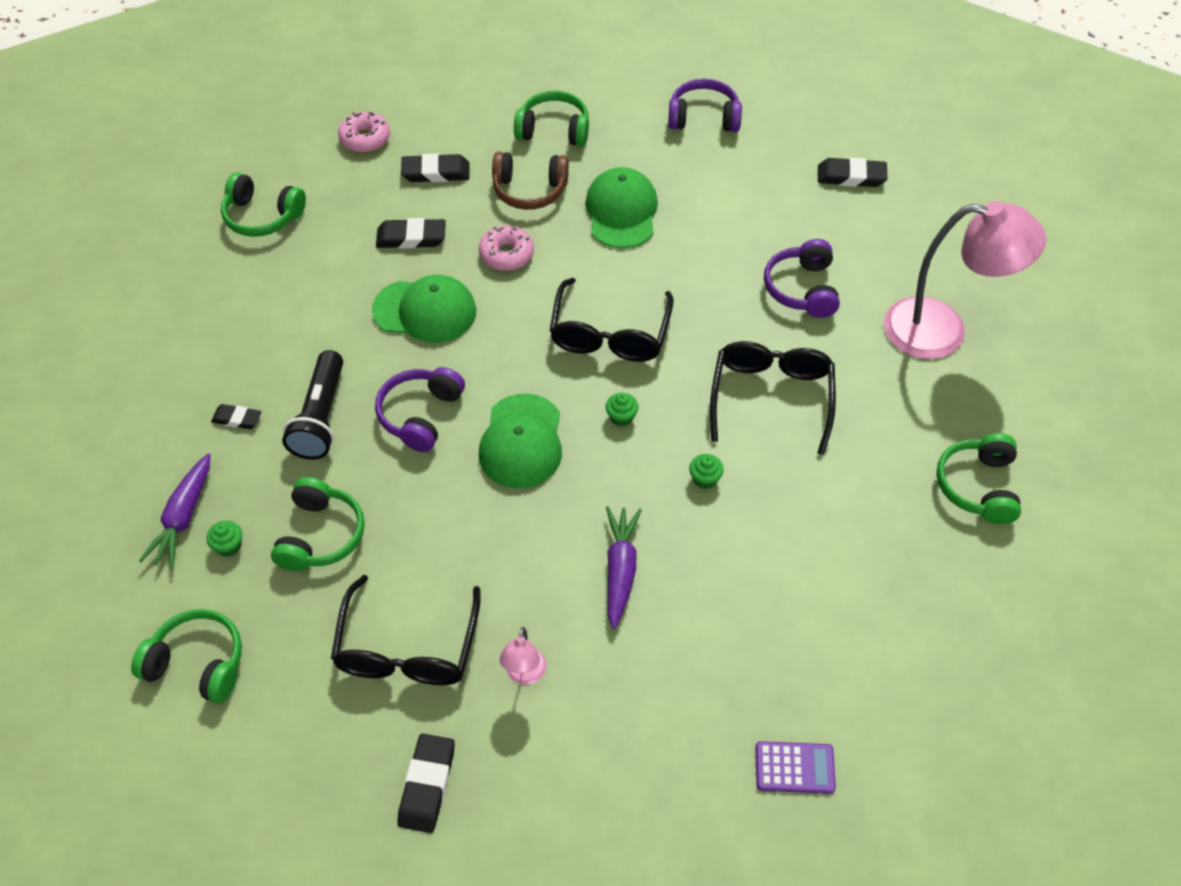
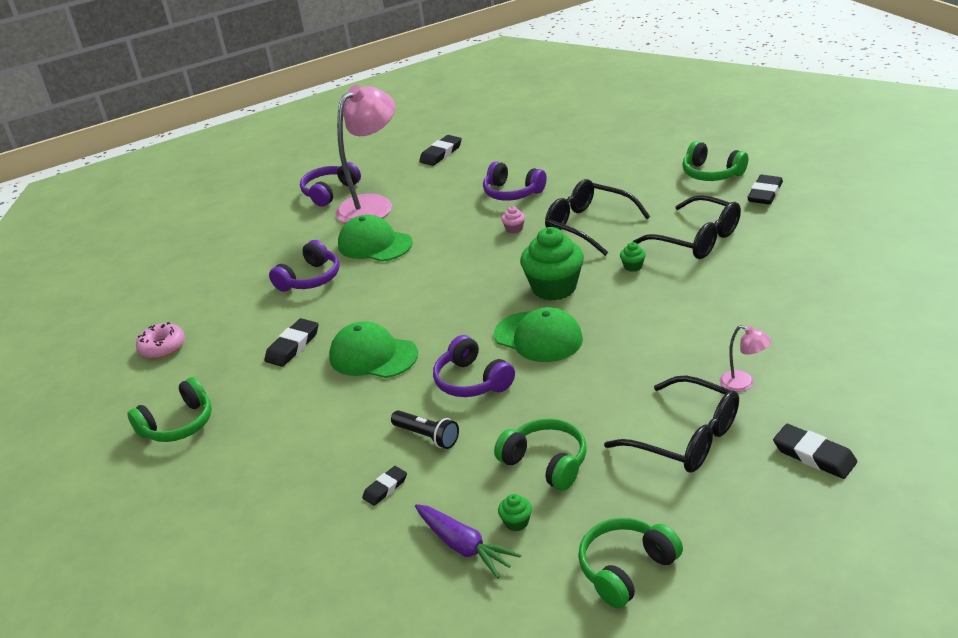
camera: 55 degrees left, 20 degrees down
(320, 417) = (427, 436): black flashlight -> black flashlight, size x0.66
(425, 311) = (373, 356): green cap -> green cap turned 105 degrees counterclockwise
(436, 172) = (241, 319): black eraser -> black eraser (765, 193)
(506, 254) = (359, 303): pink donut -> none
(529, 190) = (310, 279): brown headphones -> purple headphones
(553, 130) = (266, 255): green headphones -> none
(610, 334) = (478, 275): black glasses -> black glasses (697, 239)
(620, 570) = (682, 319): purple carrot -> none
(621, 417) = (554, 288): green cupcake -> green cupcake, size x2.42
(722, 326) = (514, 229): none -> pink cupcake
(794, 768) = (876, 287): purple calculator -> none
(942, 330) = (589, 155): pink lamp -> pink lamp (373, 204)

